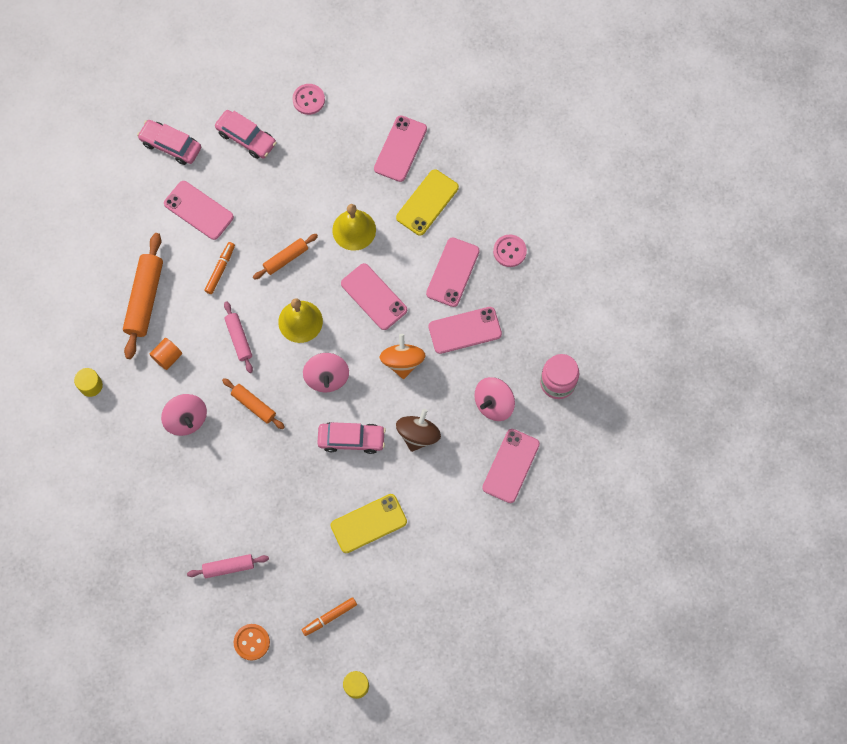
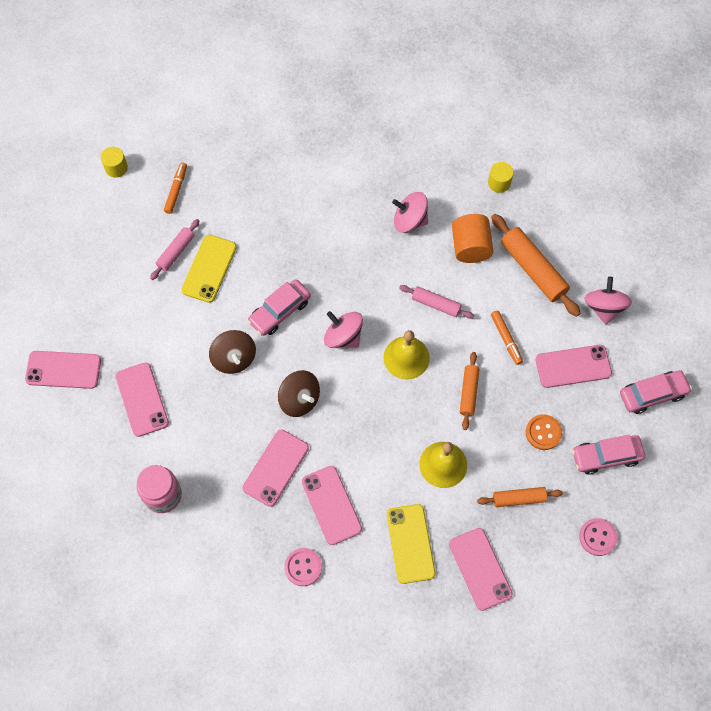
camera: 135 degrees right, 5 degrees down
(167, 357) = (470, 247): orange cylinder -> orange cylinder, size x1.59
(228, 567) = (277, 160): pink rolling pin -> pink rolling pin (176, 252)
(252, 642) = (213, 133): orange button -> orange button (543, 432)
(254, 405) = (374, 271): orange rolling pin -> orange rolling pin (519, 498)
(374, 296) = (372, 427): pink phone -> pink phone (63, 370)
(402, 361) = (299, 399): orange spinning top -> brown spinning top
(493, 404) = (198, 432): pink spinning top -> pink spinning top (604, 307)

